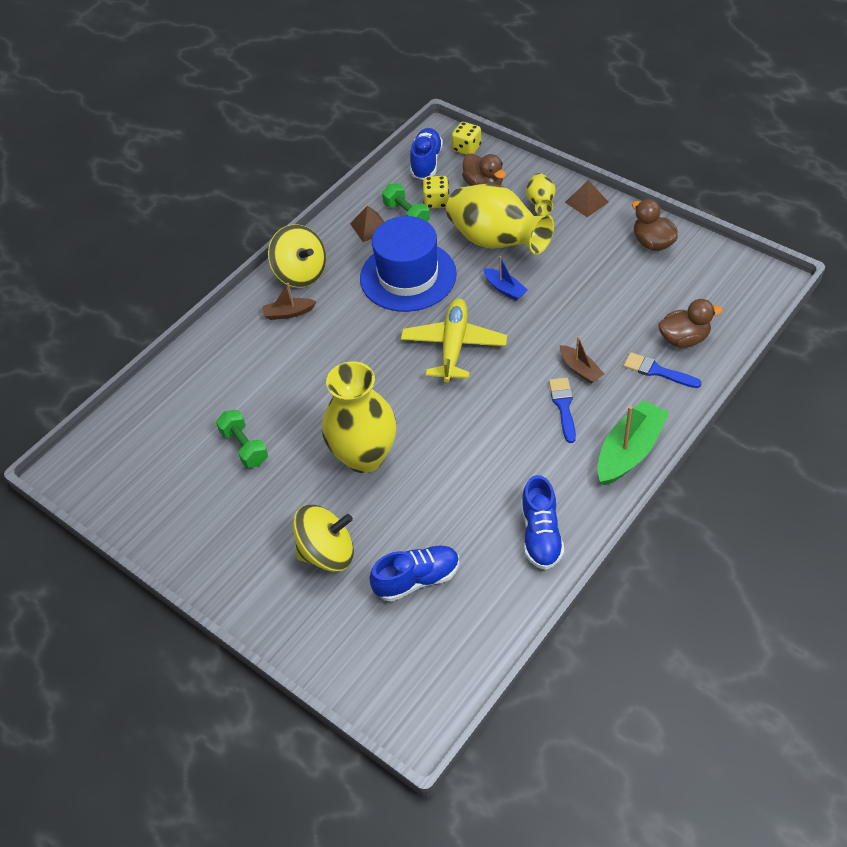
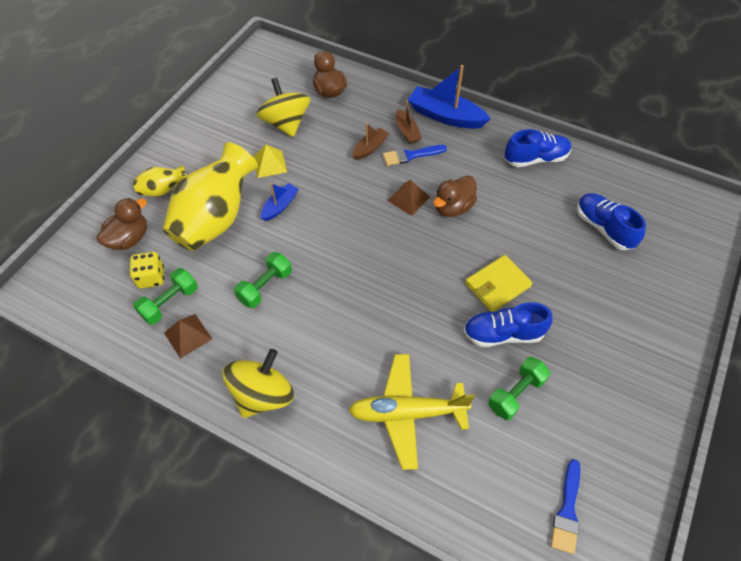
camera: 105 degrees left, 5 degrees up
(288, 313) = (326, 394): brown boat -> brown boat (407, 131)
(327, 553) = (605, 295): yellow spinning top -> yellow spinning top (286, 123)
(364, 456) = (497, 285): yellow vase -> yellow wallet
(408, 276) = (265, 287): blue hat -> green dumbbell
(426, 162) = (82, 297): blue shoe -> blue shoe (503, 334)
(454, 346) = (355, 236): yellow plane -> yellow plane (407, 413)
(467, 148) = (64, 261): yellow dice -> none
(566, 282) = (269, 164): none -> yellow pyramid
(586, 202) = (164, 157): brown pyramid -> brown pyramid (408, 198)
(629, 451) = (445, 116): green boat -> blue boat
(652, 243) = (221, 112): brown duck -> brown duck (453, 207)
(657, 371) = (365, 104): blue brush -> blue brush (567, 511)

